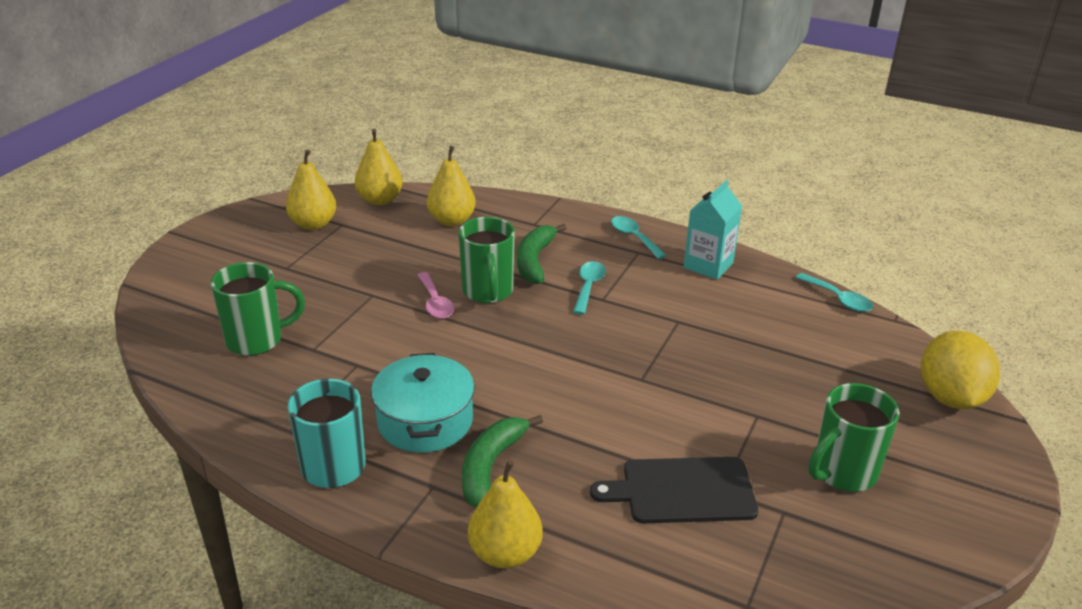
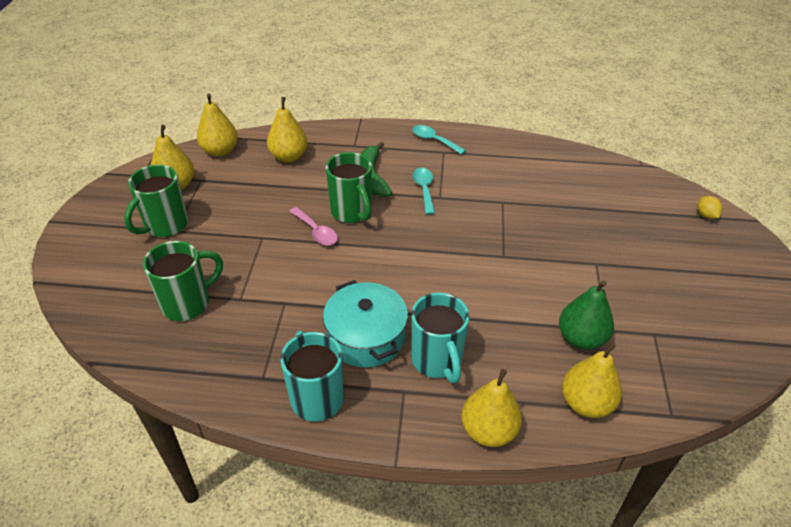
camera: 20 degrees left, 10 degrees up
(490, 466) = (437, 361): green banana -> turquoise mug
(643, 560) = (586, 403): none -> yellow pear
(682, 490) = (581, 338): black cutting board -> green pear
(708, 265) = (498, 151): turquoise carton -> none
(838, 299) = (598, 157): turquoise spoon -> none
(842, 473) = (673, 292): green mug -> green mug (165, 226)
(950, 397) = (706, 215): yellow lemon -> yellow lemon, size x0.42

